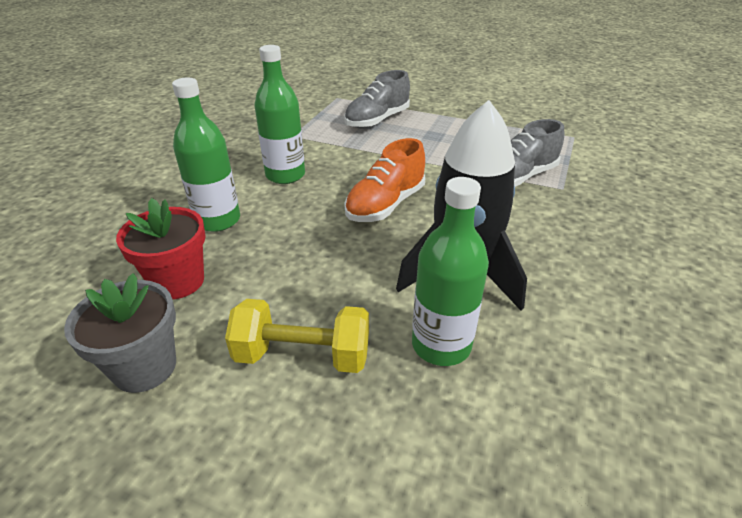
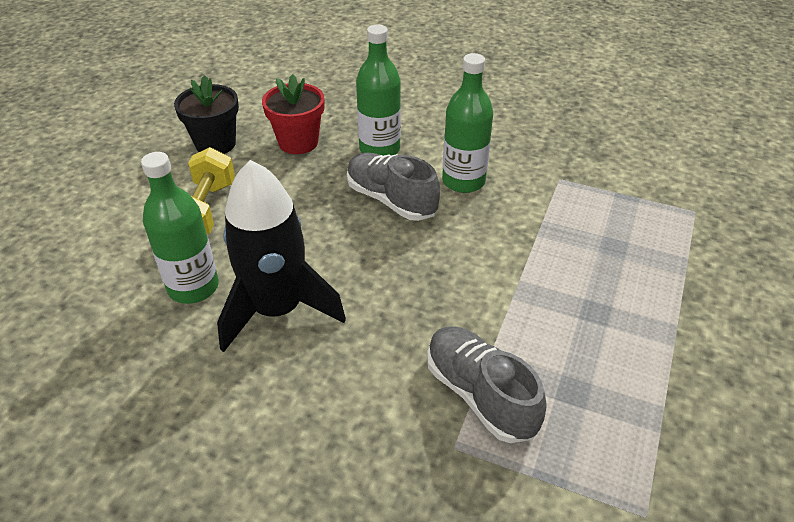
camera: 90 degrees right, 5 degrees up
(144, 367) = (215, 144): grey flower pot -> black flower pot
(377, 120) = (628, 252): grey shoe -> grey shoe (391, 200)
(385, 205) = (406, 257): orange shoe -> none

